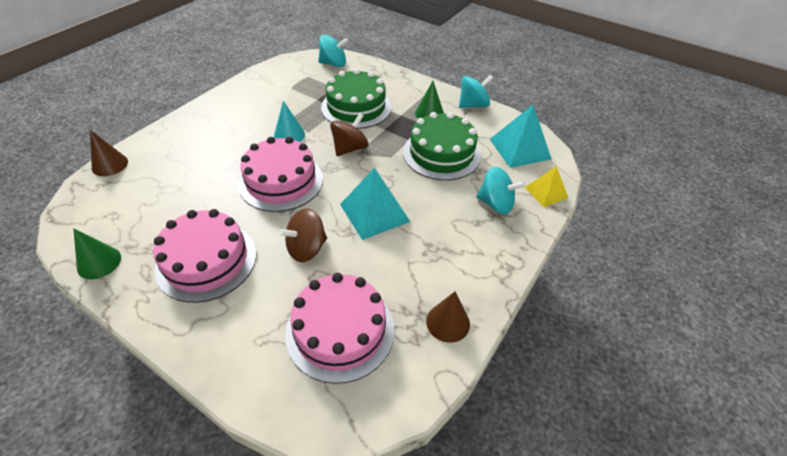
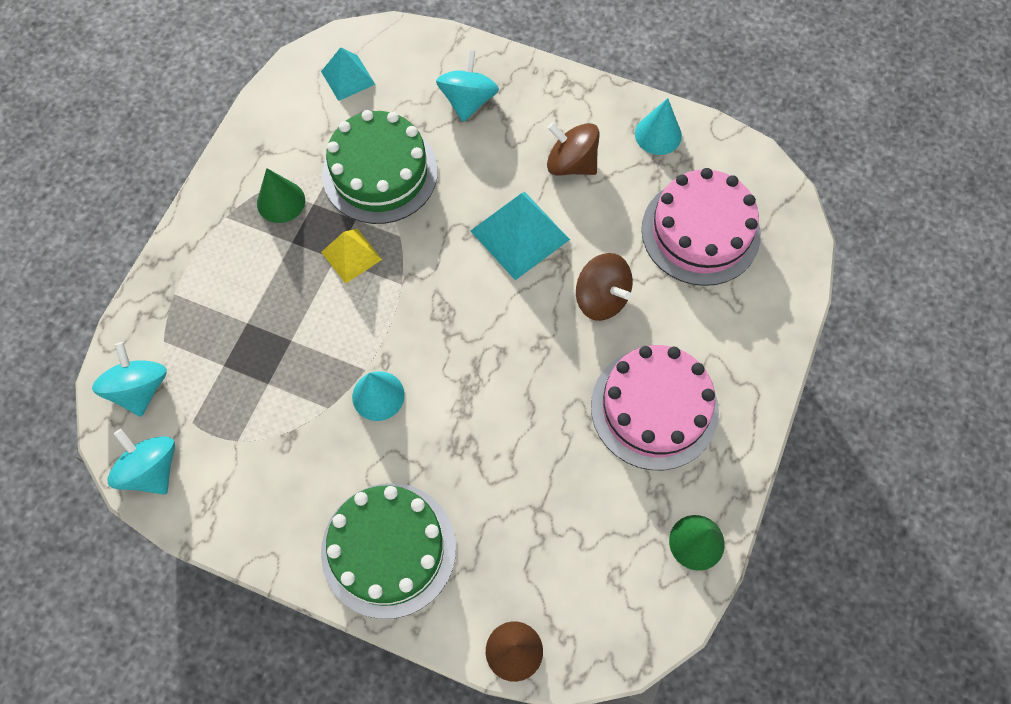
camera: 100 degrees left, 20 degrees up
(281, 181) = (489, 370): pink cake -> none
(350, 148) = (394, 296): brown spinning top -> brown spinning top (571, 163)
(356, 107) = (281, 313): green cake -> green cake (388, 549)
(448, 322) = (658, 134): brown cone -> turquoise cone
(473, 105) = (245, 143): turquoise spinning top -> turquoise spinning top (152, 470)
(519, 149) = (348, 78): turquoise pyramid -> turquoise pyramid, size x0.61
(546, 192) = (433, 48): yellow pyramid -> yellow pyramid (351, 255)

